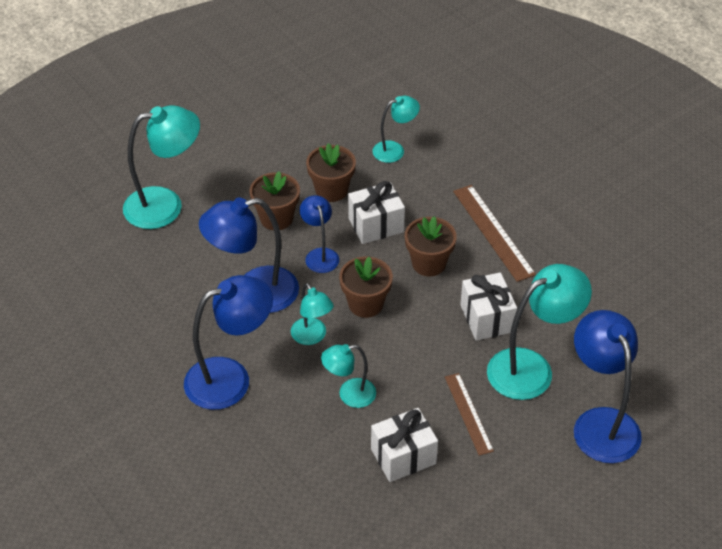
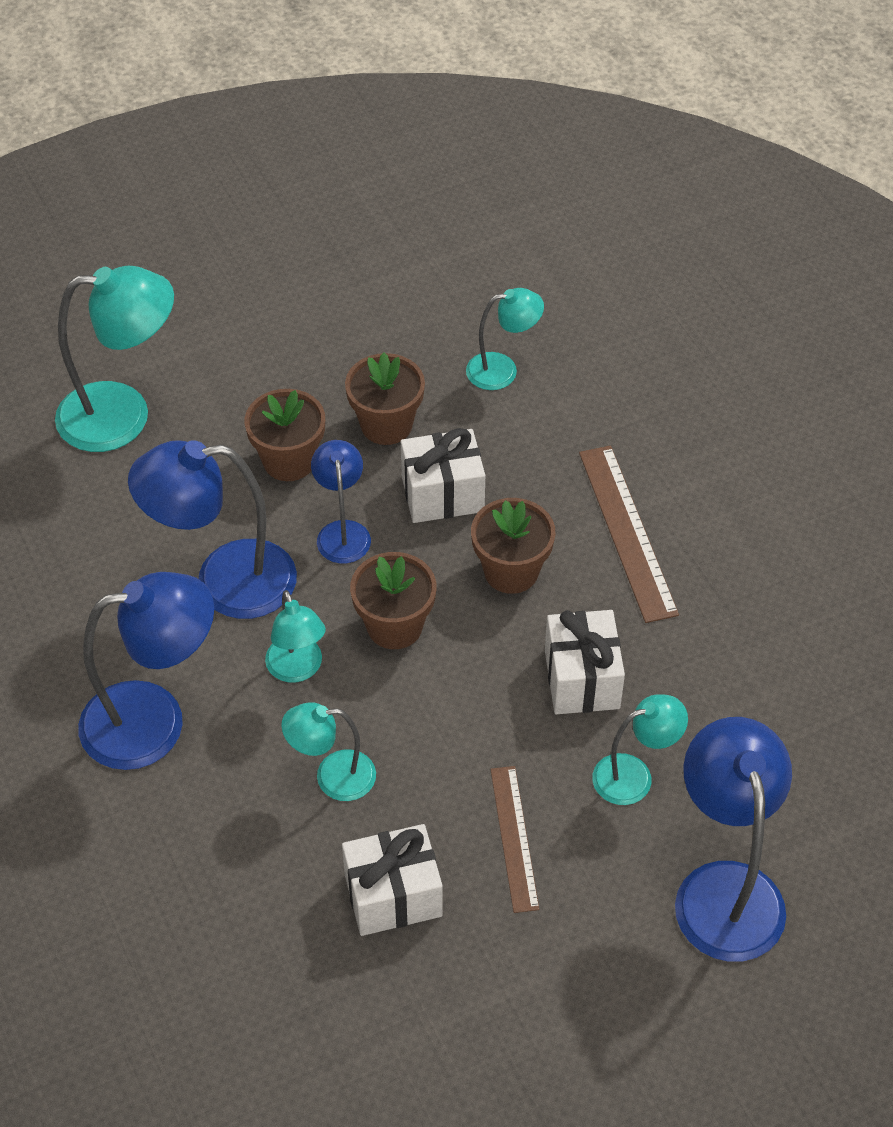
camera: 10 degrees right, 5 degrees up
(531, 368) = (634, 775): turquoise lamp -> turquoise lamp, size x0.56

